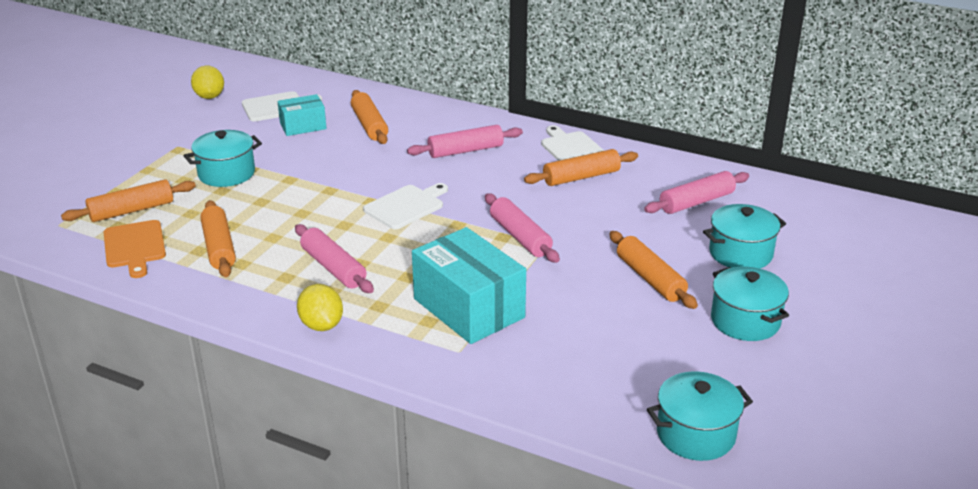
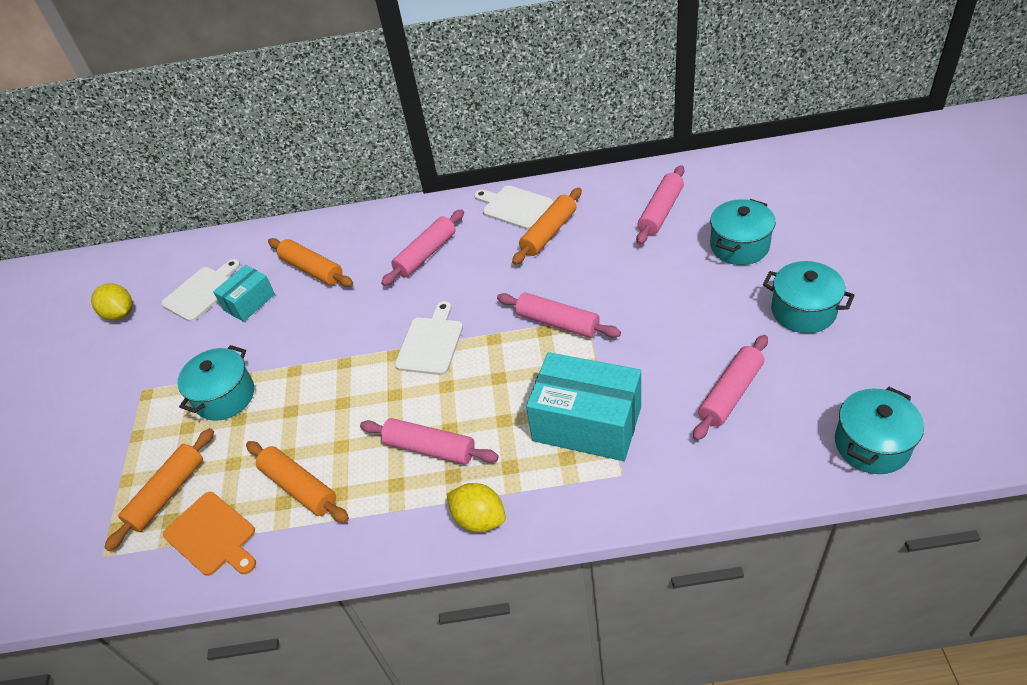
camera: 25 degrees left, 15 degrees up
(611, 344) = (731, 393): none -> pink rolling pin
(650, 278) = (698, 308): orange rolling pin -> none

